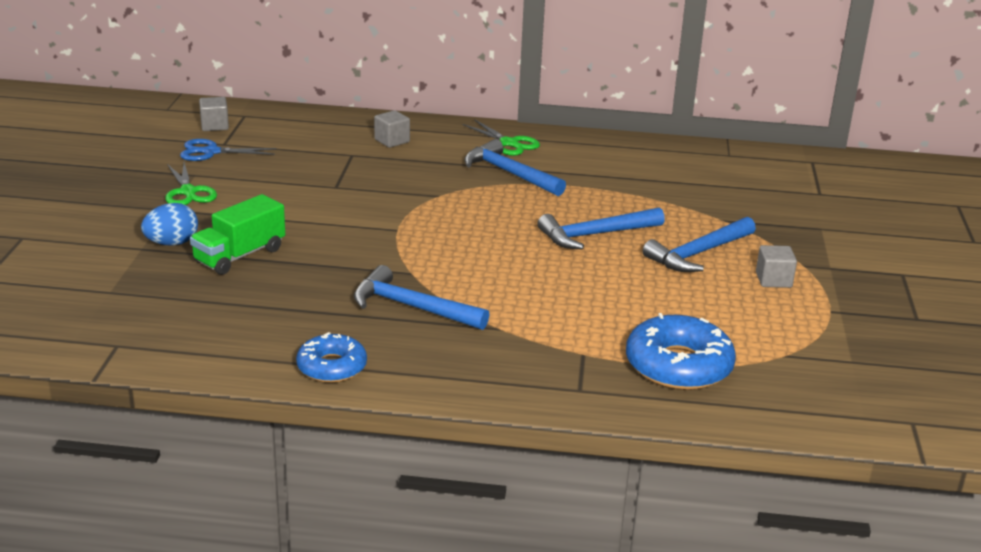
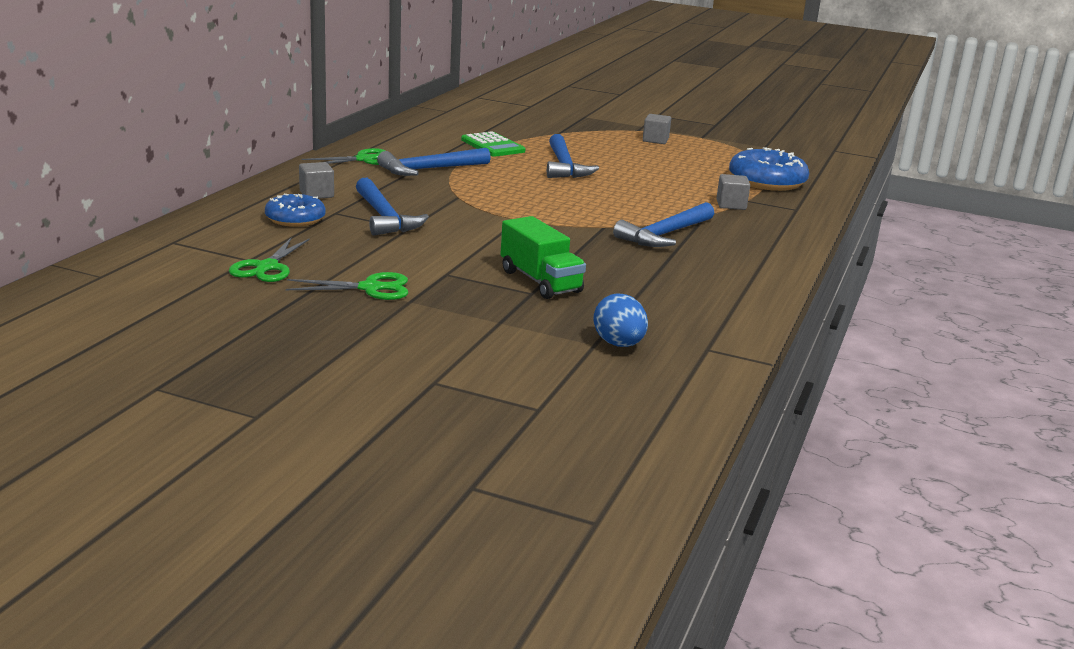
camera: 75 degrees left, 5 degrees down
(172, 243) = (496, 307): blue egg -> blue egg (618, 344)
(211, 152) = (267, 267): blue scissors -> green scissors
(214, 126) = (189, 258): grey cube -> grey cube (731, 205)
(332, 367) = (758, 272): blue donut -> blue donut (295, 219)
(626, 192) = (492, 146): none -> green calculator
(698, 254) = (609, 148): blue hammer -> blue hammer (384, 217)

